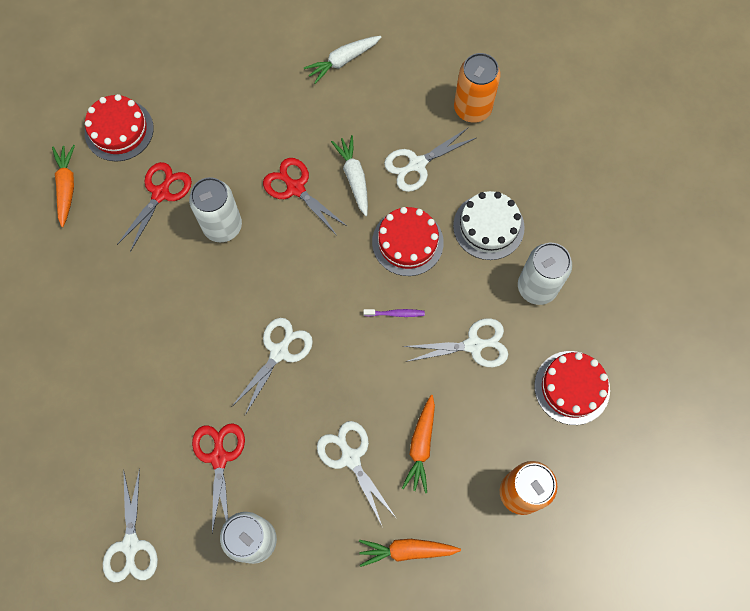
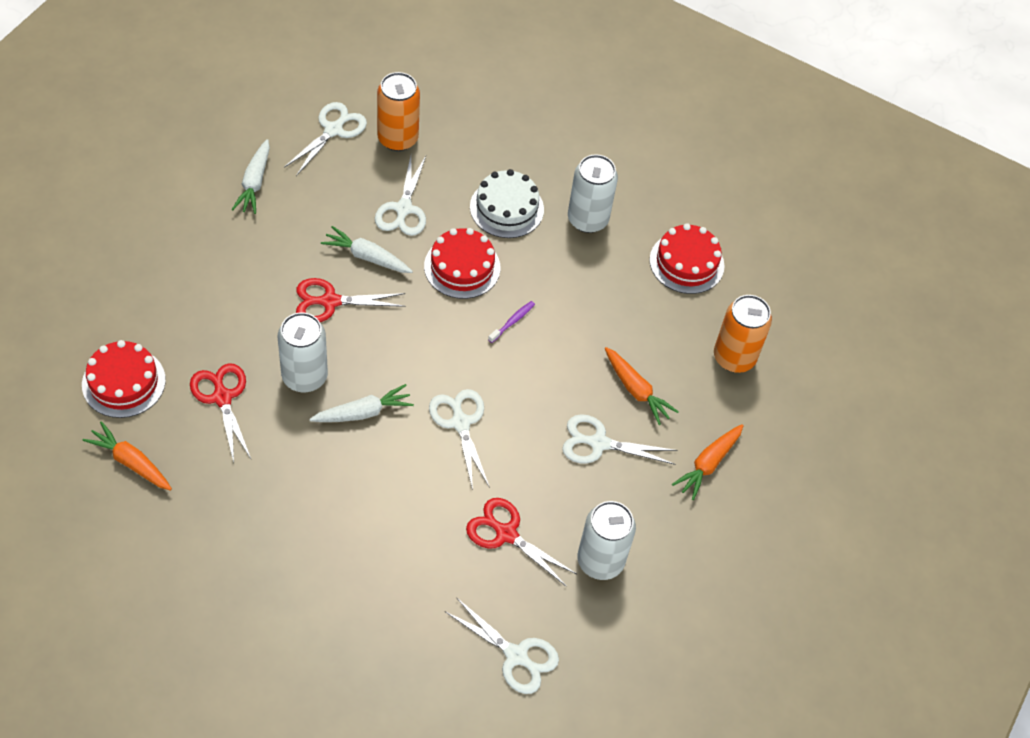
camera: 55 degrees left, 15 degrees down
(229, 285) = (363, 412): none -> white carrot
(473, 345) = (591, 294): white scissors -> white scissors (333, 130)

